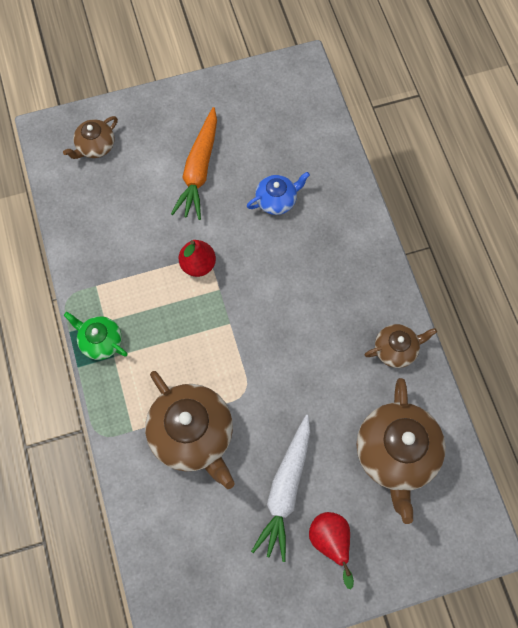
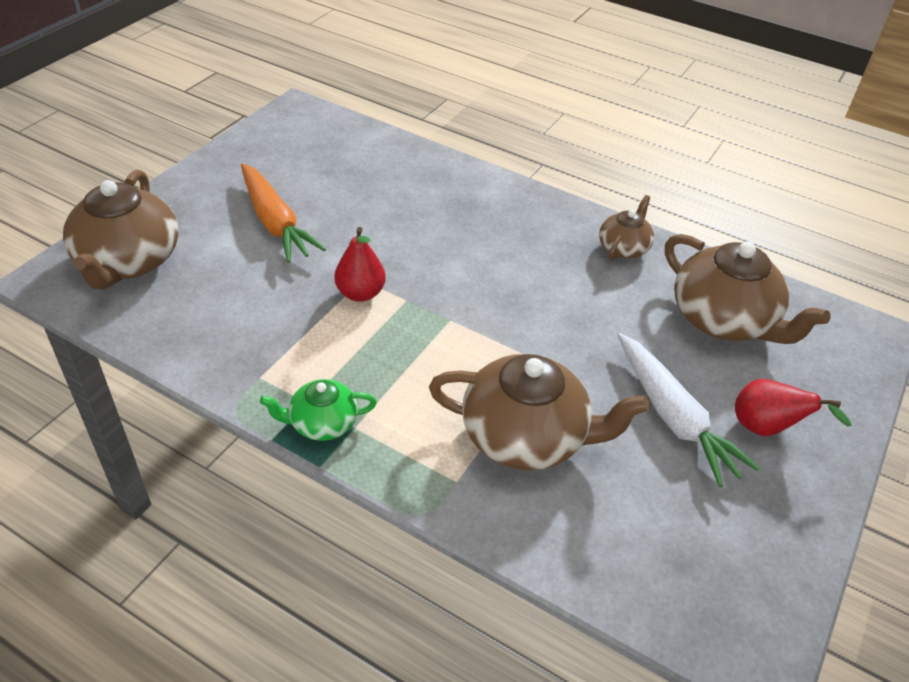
camera: 45 degrees left, 25 degrees down
(95, 146) = (128, 261): brown teapot -> brown teapot, size x1.86
(277, 200) = (383, 205): blue teapot -> none

